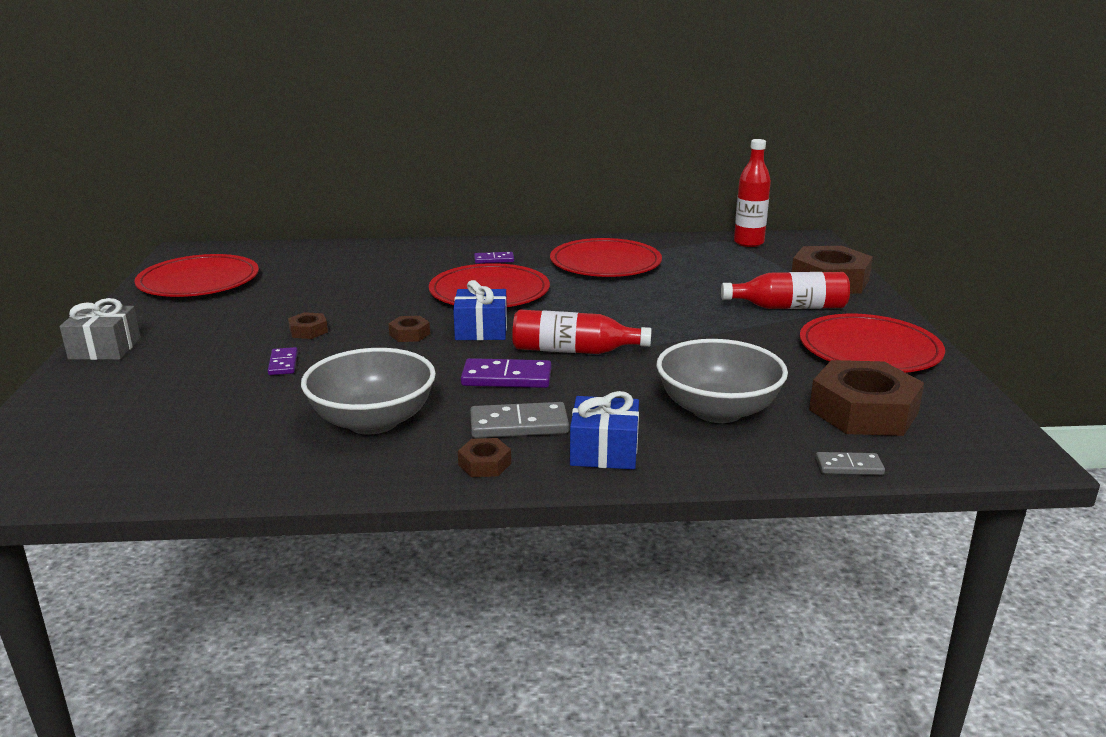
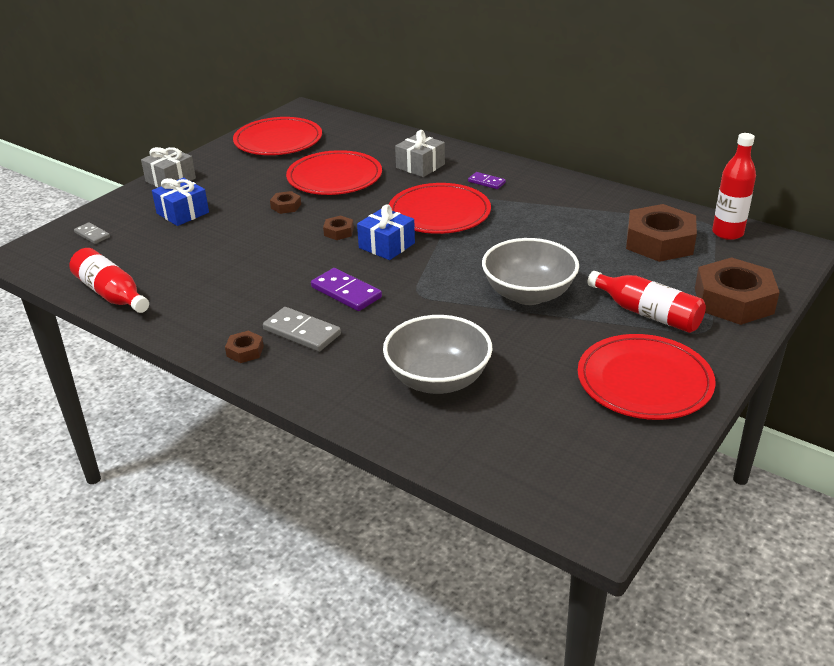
camera: 40 degrees right, 10 degrees up
(283, 363) = (240, 228): purple domino -> none
(373, 421) = (230, 292): grey bowl -> grey bowl (528, 294)
(406, 264) = (420, 166): none -> grey gift
(574, 351) = (420, 288): red bottle -> red bottle (111, 294)
(604, 451) = (321, 375): blue gift -> blue gift (182, 213)
(605, 263) = (565, 214): red plate -> red plate (334, 177)
(849, 466) = (453, 466): grey domino -> grey domino (92, 235)
(863, 411) = (541, 430): brown nut -> brown nut (659, 242)

